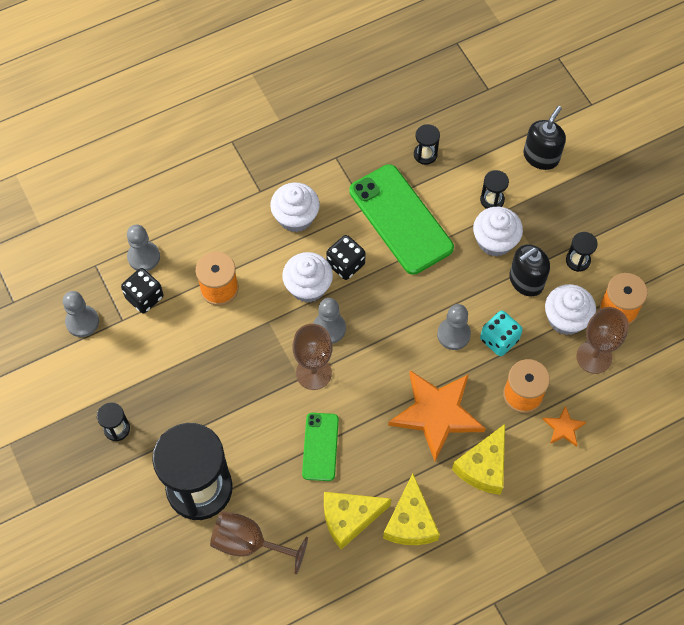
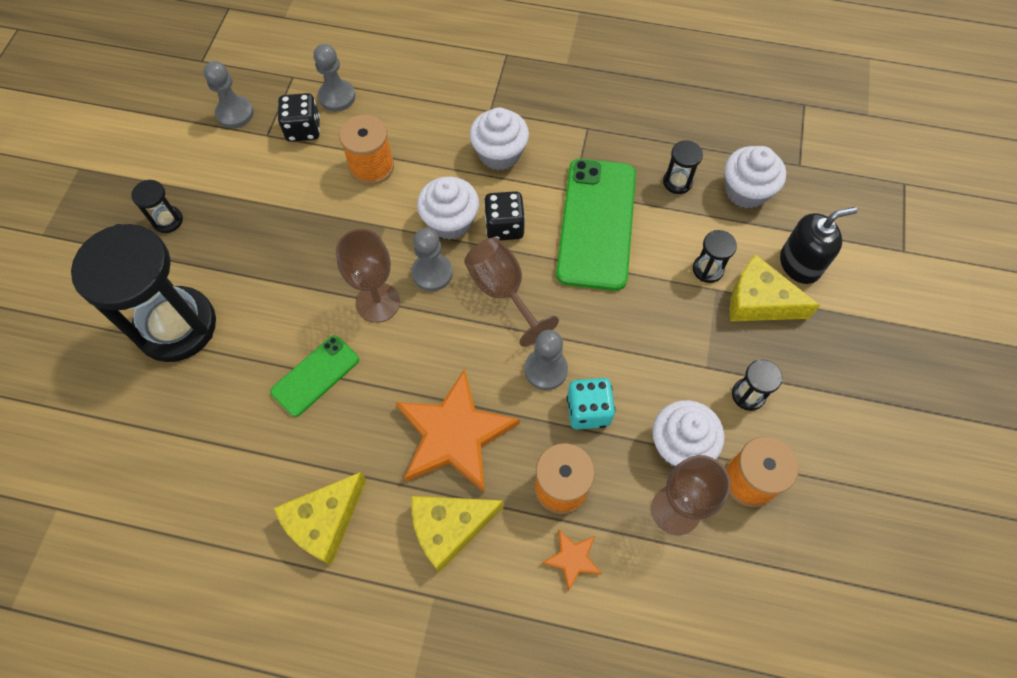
camera: 40 degrees right, 0 degrees up
(248, 543) = (164, 412): brown goblet -> brown goblet (502, 291)
(349, 518) = (272, 467): yellow cheese -> yellow cheese (759, 301)
(495, 241) = (674, 311): white cupcake -> white cupcake (746, 191)
(526, 281) = (671, 373): black soap dispenser -> none

